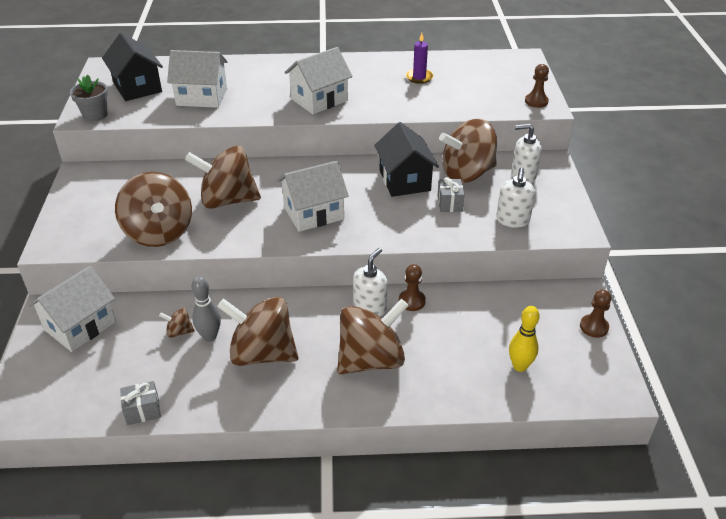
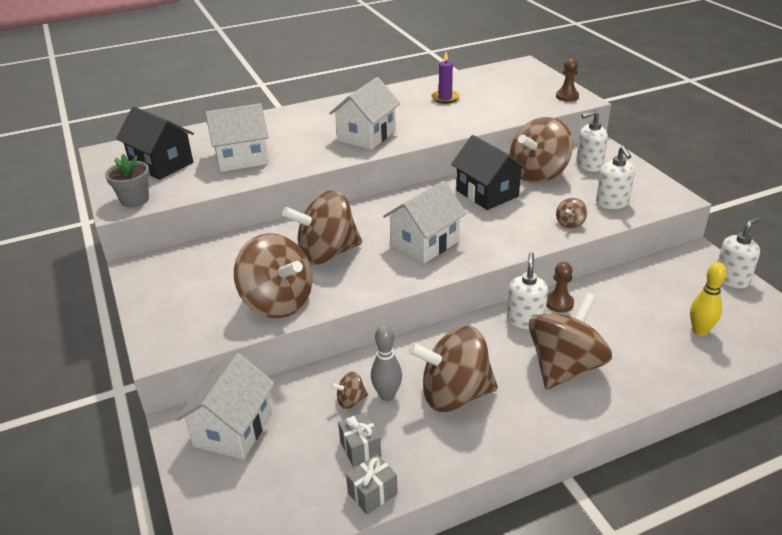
camera: 20 degrees left, 5 degrees down
(449, 203) = (545, 203): grey gift -> grey gift (360, 448)
(455, 230) = (570, 223): none -> brown spinning top
(594, 327) = (731, 279): brown pawn -> white soap dispenser

